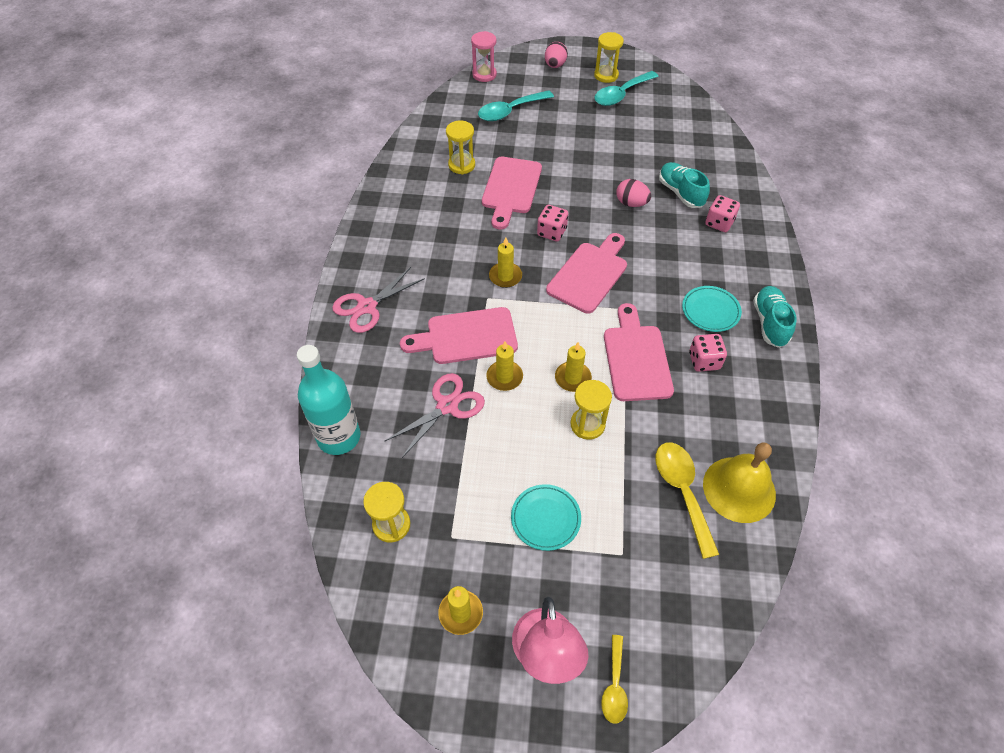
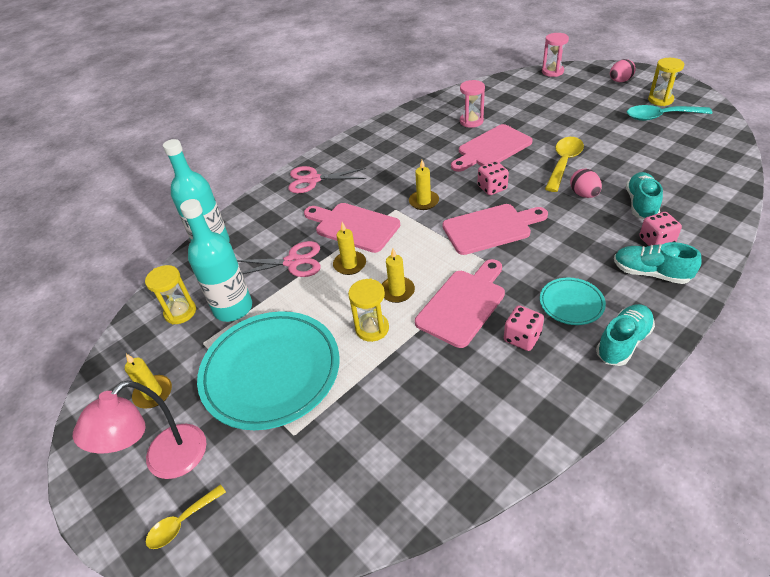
camera: 45 degrees right, 10 degrees down
(441, 486) = (233, 308): none -> turquoise bottle
(461, 165) = (471, 121): yellow hourglass -> pink hourglass
(510, 111) = (547, 100): turquoise spoon -> none
(545, 518) = (271, 372): turquoise plate -> turquoise plate, size x2.13
(682, 492) = (391, 423): yellow spoon -> yellow spoon (564, 163)
(739, 254) = (650, 273): none -> turquoise shoe
(739, 489) = (442, 455): yellow bell -> none

